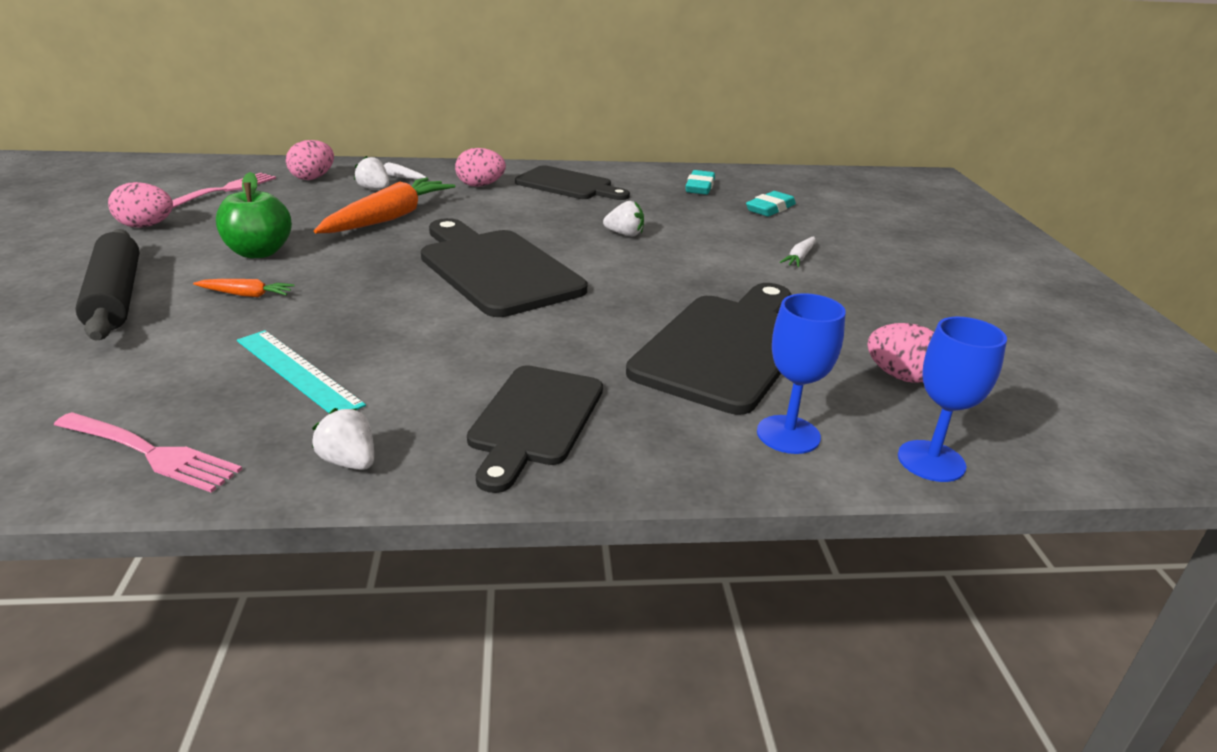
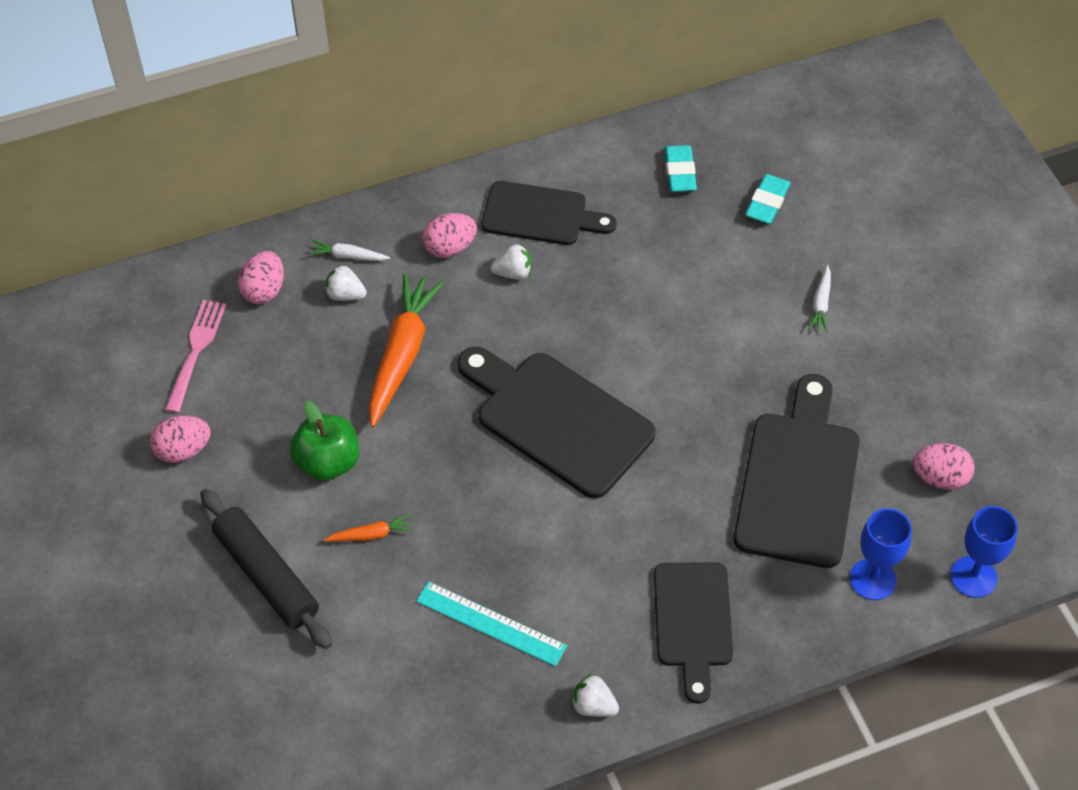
camera: 15 degrees left, 25 degrees up
(149, 453) = (457, 741): pink fork -> none
(625, 234) = (644, 310): white strawberry -> white strawberry (513, 273)

